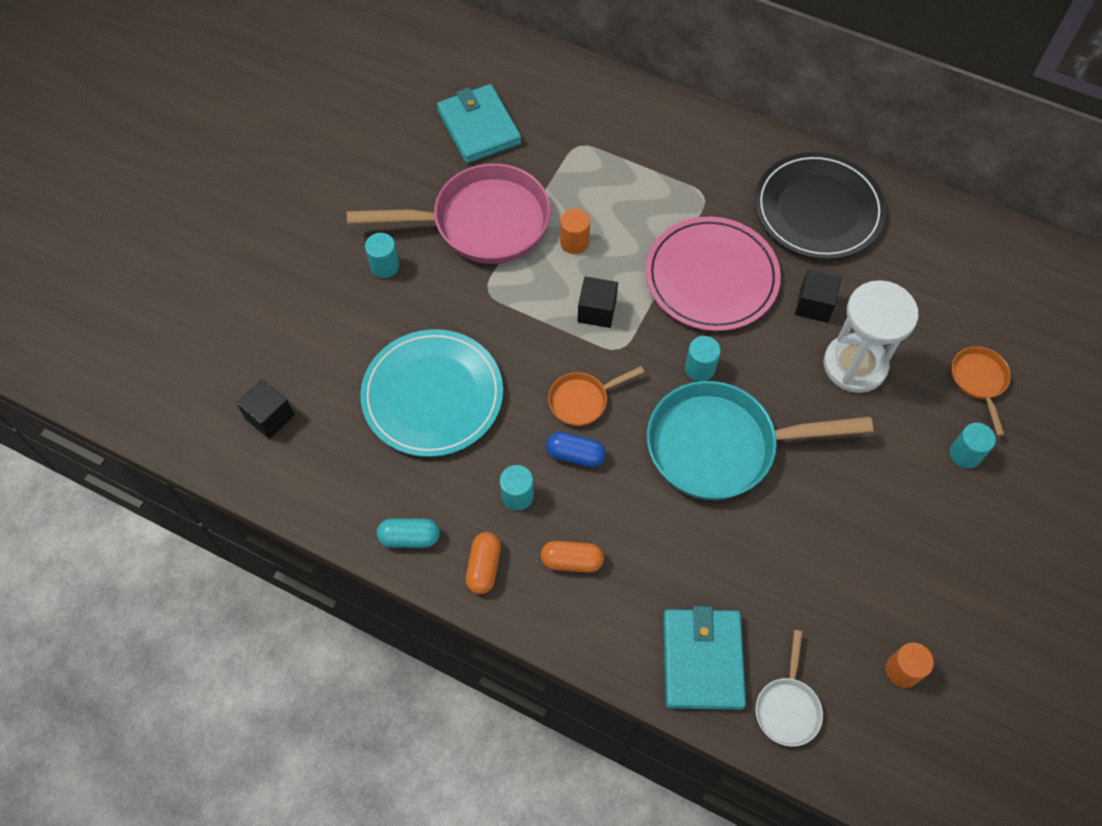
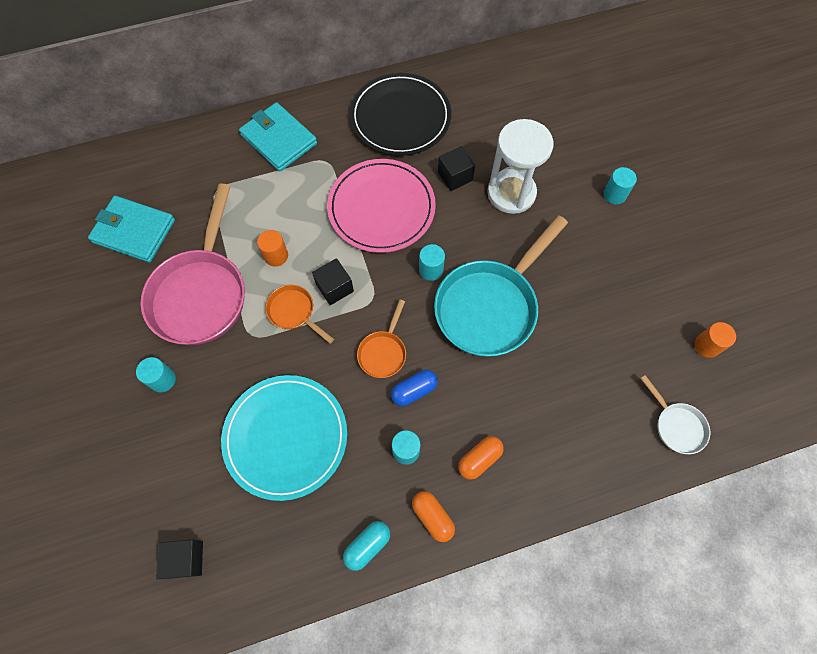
camera: 45 degrees left, 5 degrees up
(481, 223) = (201, 293): pink pan -> pink pan turned 150 degrees clockwise
(702, 660) = (609, 445): turquoise wallet -> turquoise wallet (279, 139)
(979, 381) = (580, 147): orange pan -> orange pan (294, 312)

